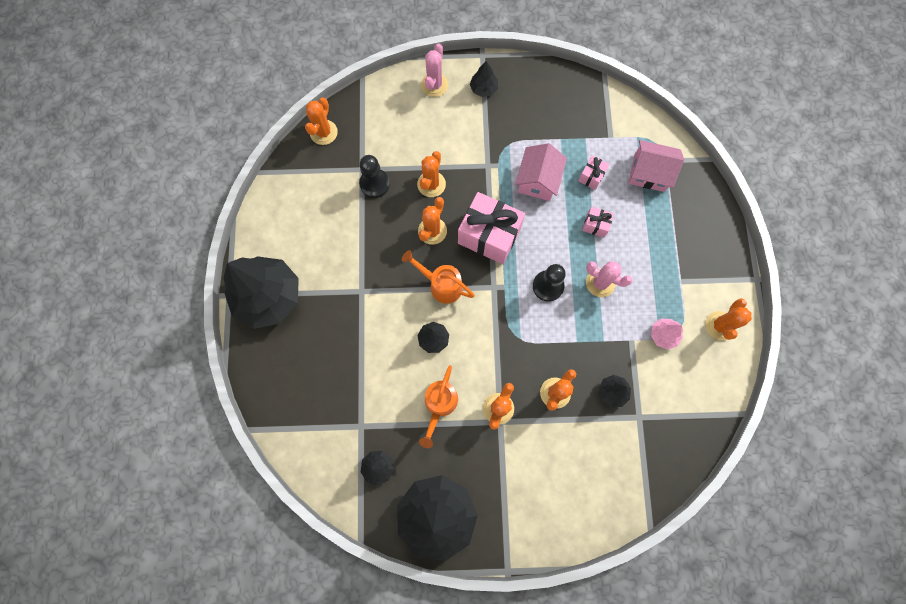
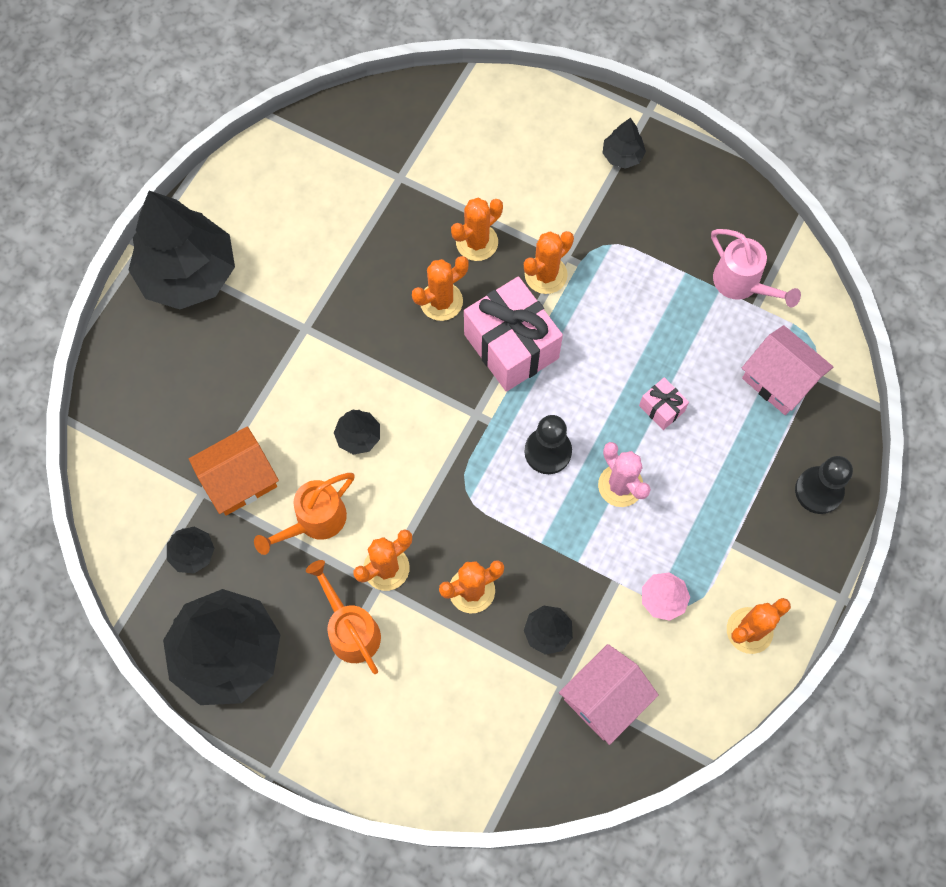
camera: 30 degrees right, 5 degrees down
(323, 132) = (380, 107): orange cactus -> orange cactus (546, 275)
(374, 184) = (404, 204): black pawn -> black pawn (818, 491)
(378, 405) = (239, 479): none -> orange house
(434, 85) = (560, 118): pink cactus -> none
(441, 285) = (410, 375): orange watering can -> orange watering can (351, 629)
(538, 180) = (620, 310): pink house -> pink house (605, 698)
(591, 176) = (696, 343): pink gift -> none
(595, 129) = (741, 284): none -> pink watering can

